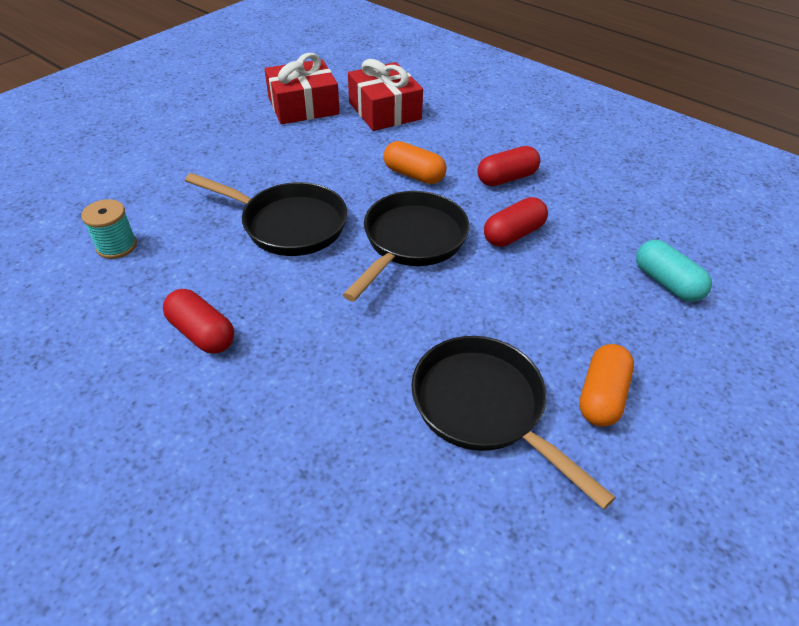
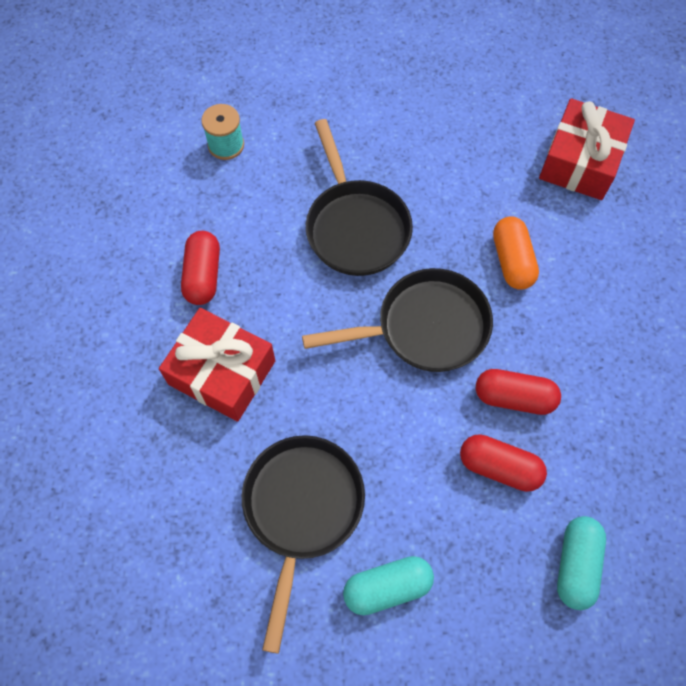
camera: 50 degrees right, 20 degrees up
(303, 106) = (513, 97): red gift -> red gift (222, 372)
(506, 178) = (588, 337): red capsule -> red capsule (499, 467)
(601, 396) = (387, 587): orange capsule -> turquoise capsule

